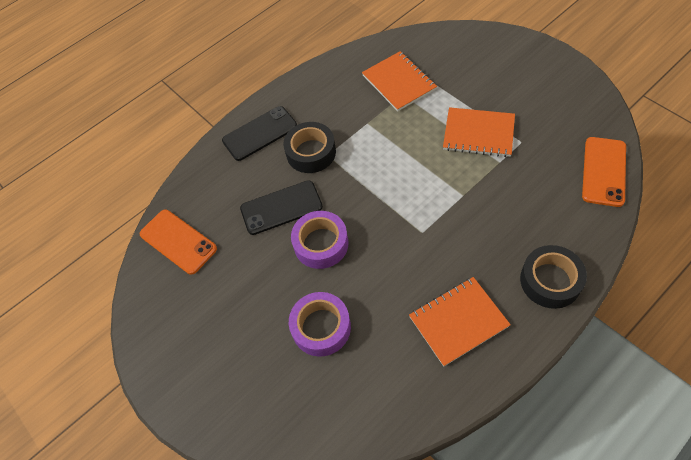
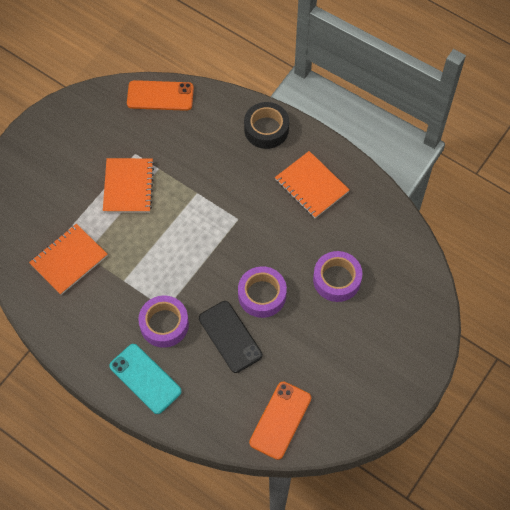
camera: 110 degrees left, 5 degrees up
(260, 133) = (145, 379): black phone -> turquoise phone
(311, 152) = (164, 324): black tape -> purple tape

